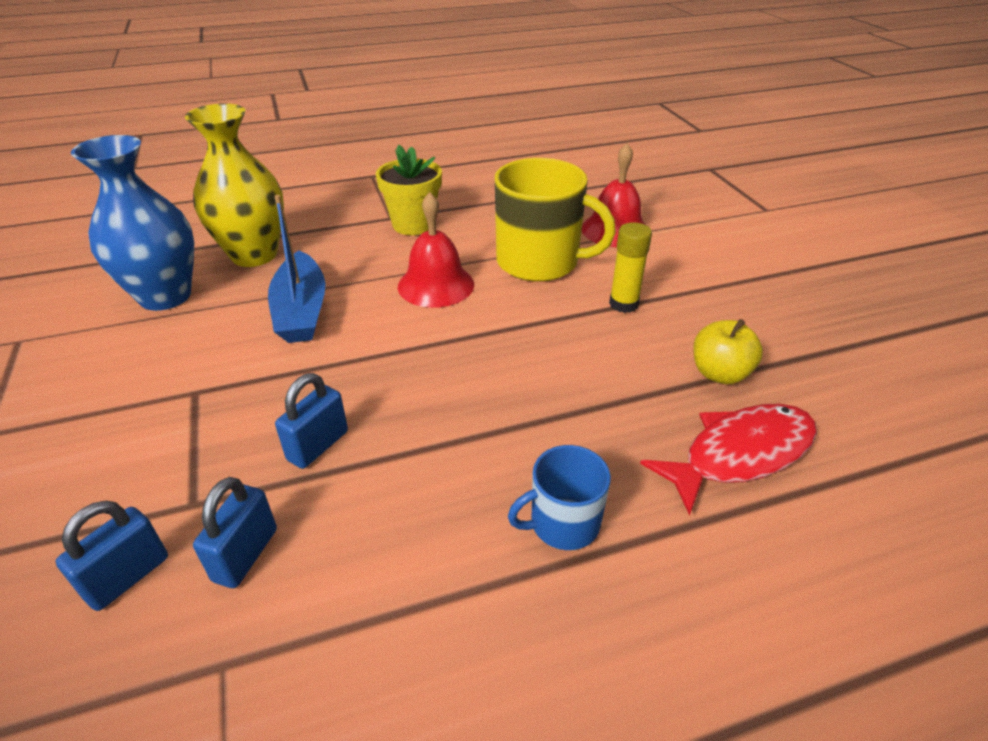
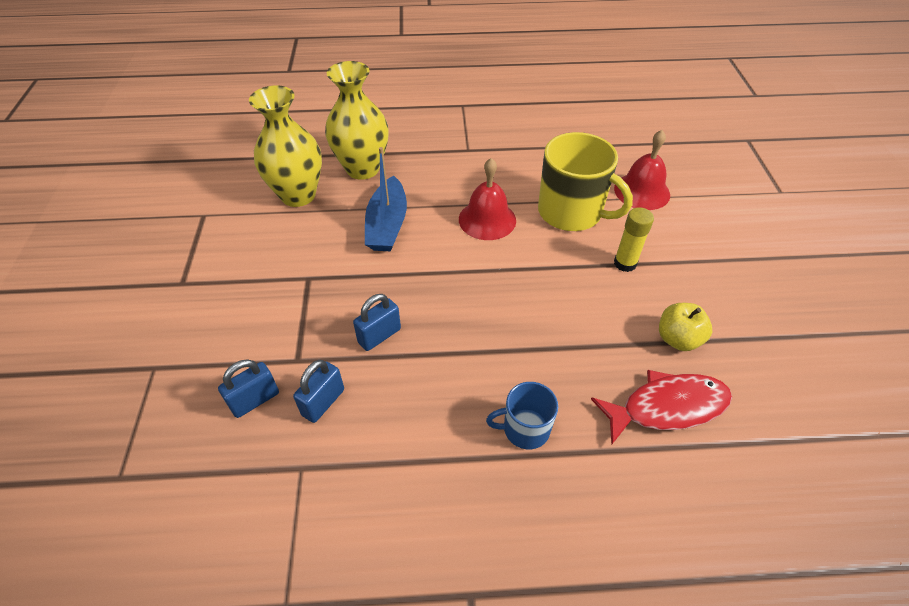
camera: 15 degrees right, 10 degrees up
(165, 296) = (298, 195): blue vase -> yellow vase
(413, 225) = (483, 160): yellow flower pot -> none

